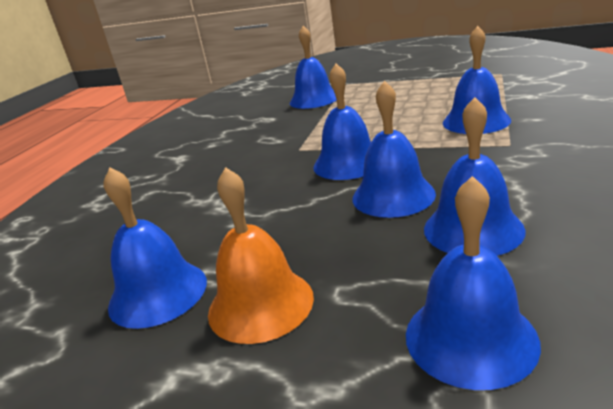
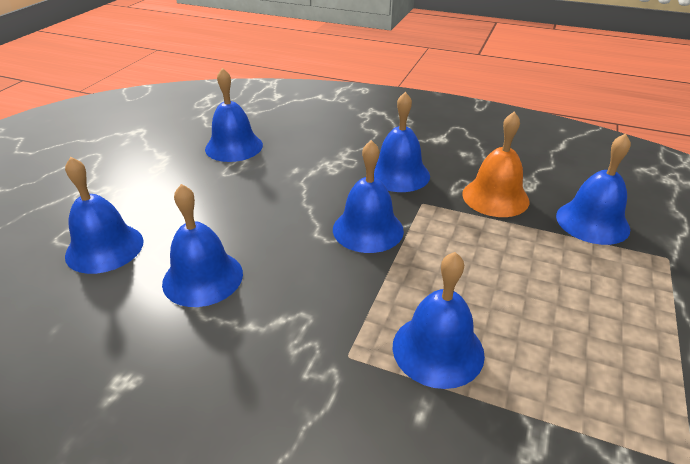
camera: 90 degrees right, 10 degrees up
(260, 304) = (195, 180): orange bell -> orange bell (495, 197)
(393, 195) = (285, 246): blue bell -> blue bell (399, 174)

